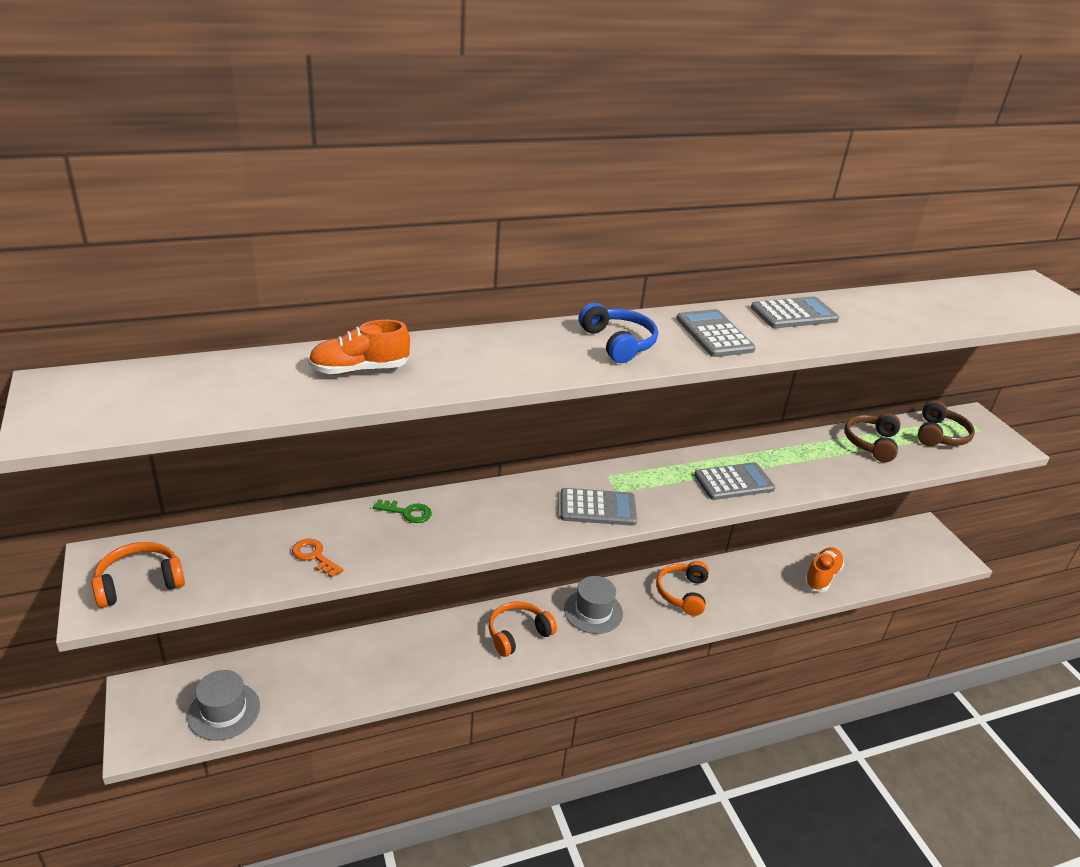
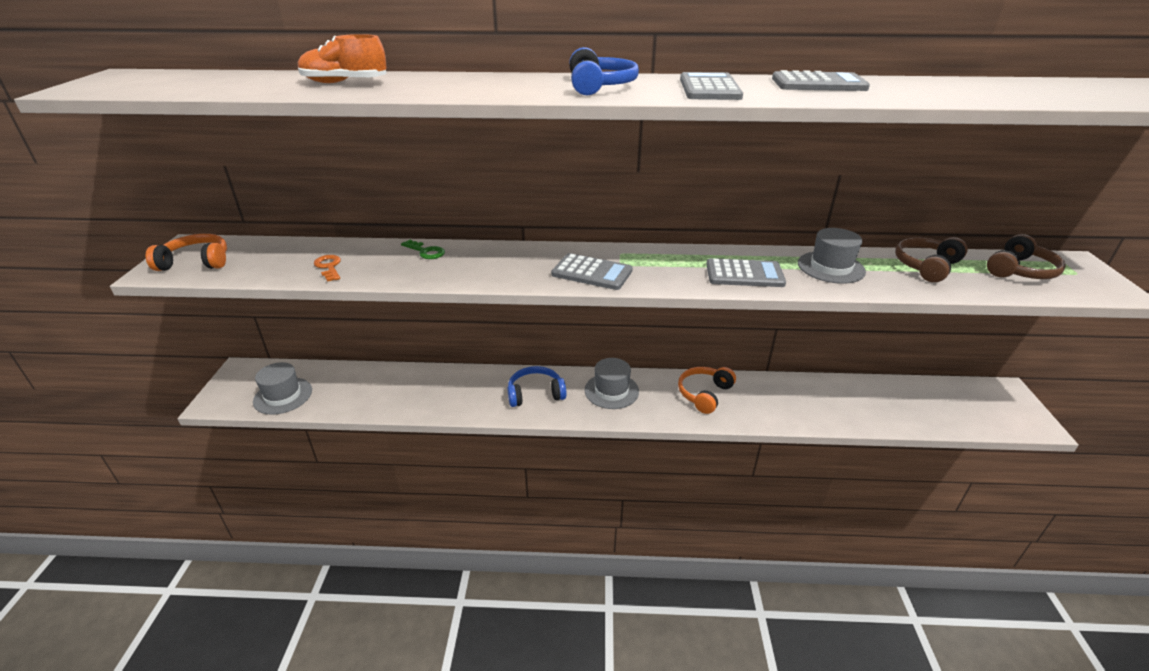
camera: 25 degrees right, 0 degrees up
(518, 634) = (535, 394): orange headphones -> blue headphones
(799, 459) = (831, 267): none -> grey hat
(821, 576) = (860, 409): orange shoe -> none

